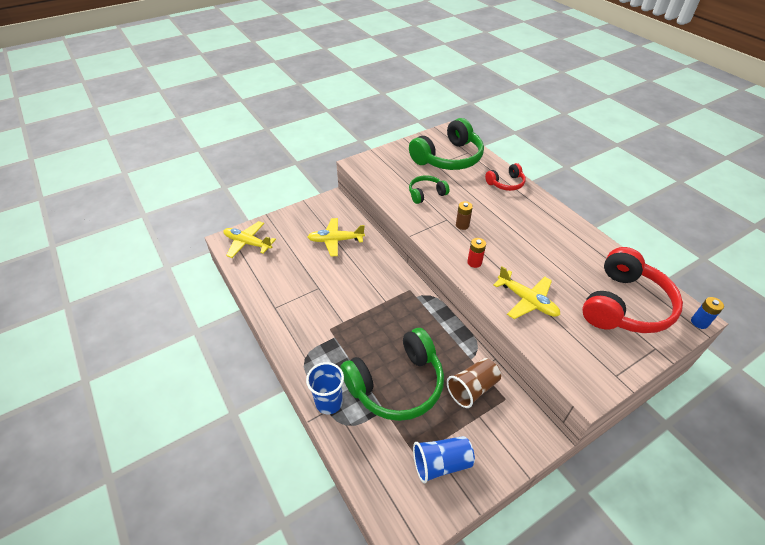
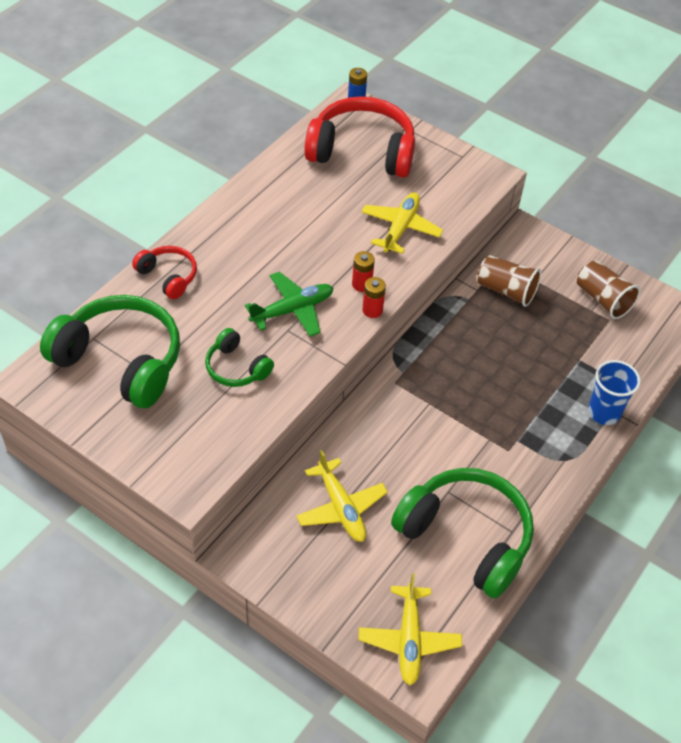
camera: 115 degrees left, 5 degrees up
(396, 384) = (542, 357): green headphones -> green headphones (466, 537)
(441, 463) = (603, 299): blue cup -> brown cup
(449, 261) = (372, 310): none -> red battery
(462, 225) = (293, 310): brown battery -> green plane

